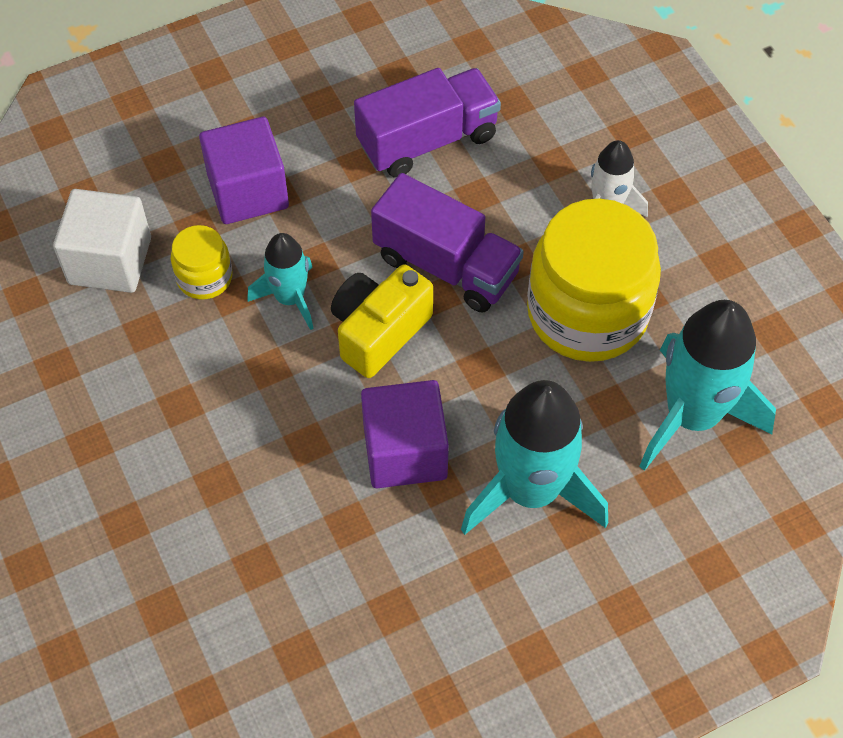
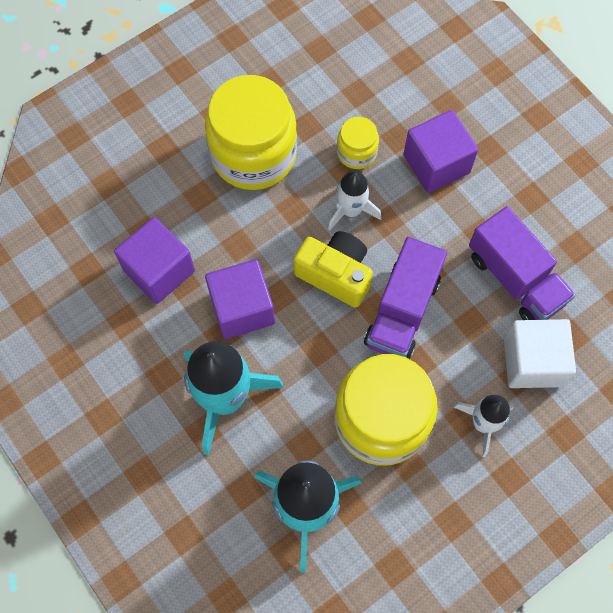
camera: 80 degrees right, 10 degrees up
(110, 261) = (357, 91): white cube -> white cube (532, 362)
(170, 404) = (253, 154): none -> yellow jar
(290, 298) = (351, 210): turquoise rocket -> white rocket
(324, 553) = (159, 271): none -> purple cube

